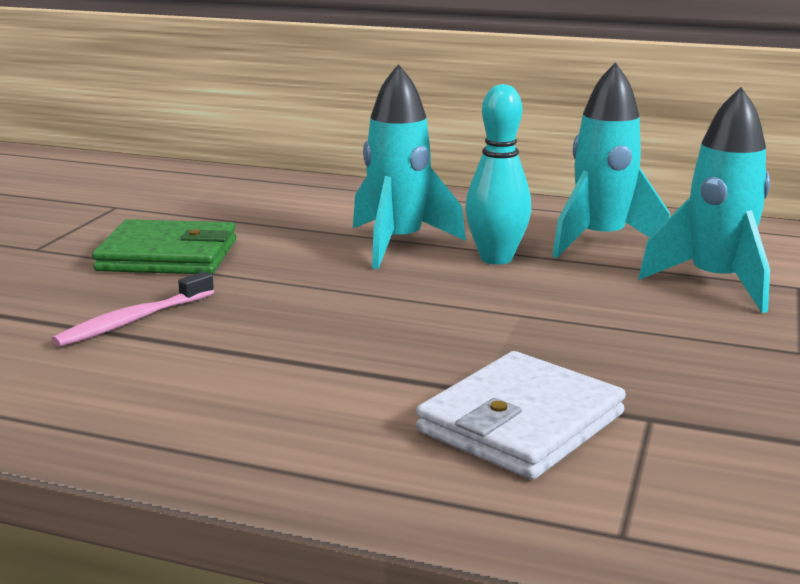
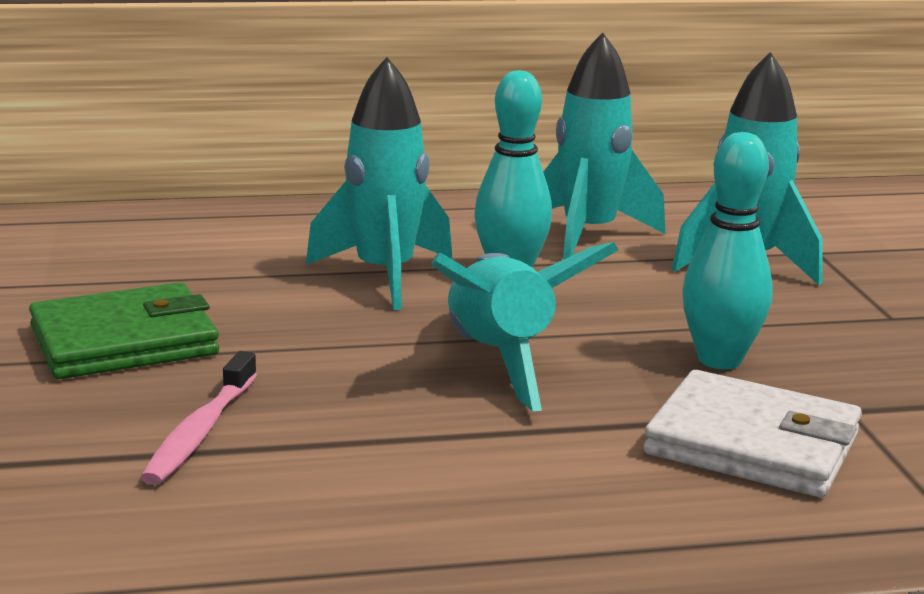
camera: 30 degrees left, 0 degrees up
(400, 318) = (500, 361): none -> turquoise rocket
(521, 423) = (752, 443): white wallet -> white wallet turned 75 degrees counterclockwise
(583, 353) = (719, 360): none -> turquoise bowling pin

